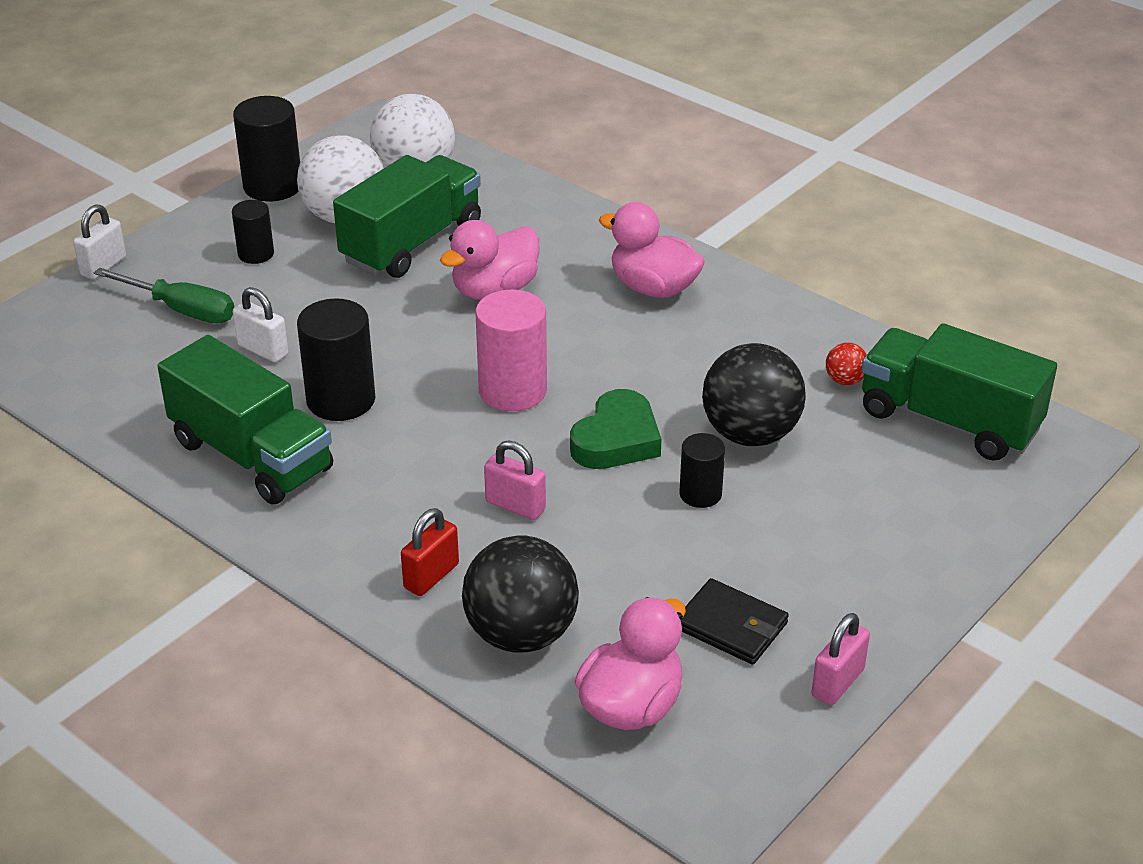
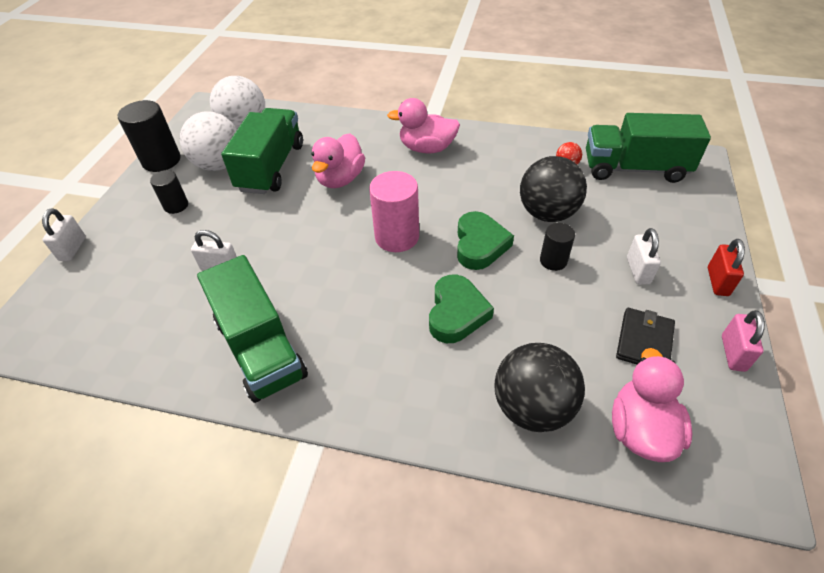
camera: 25 degrees left, 10 degrees up
(182, 310) = (147, 260): green screwdriver -> none
(251, 456) = (260, 348): green truck -> green truck turned 45 degrees clockwise
(341, 400) = (295, 283): black cylinder -> none
(431, 576) = (443, 389): red padlock -> red padlock (717, 281)
(515, 506) = (456, 313): pink padlock -> green heart
(731, 626) = (644, 341): black wallet -> black wallet turned 75 degrees counterclockwise
(808, 548) = (638, 270): none -> white padlock

